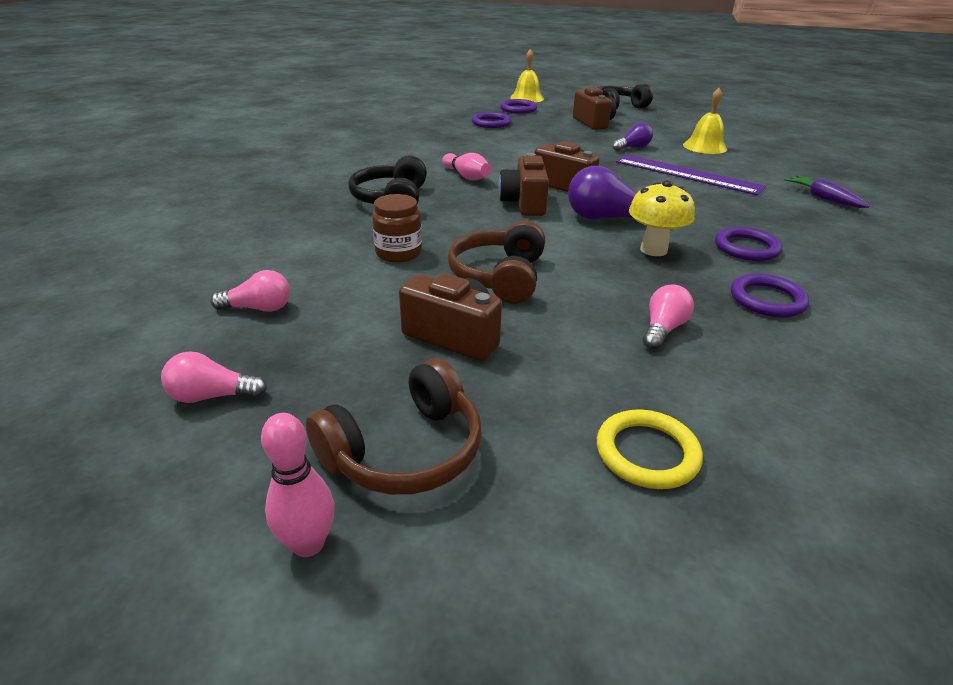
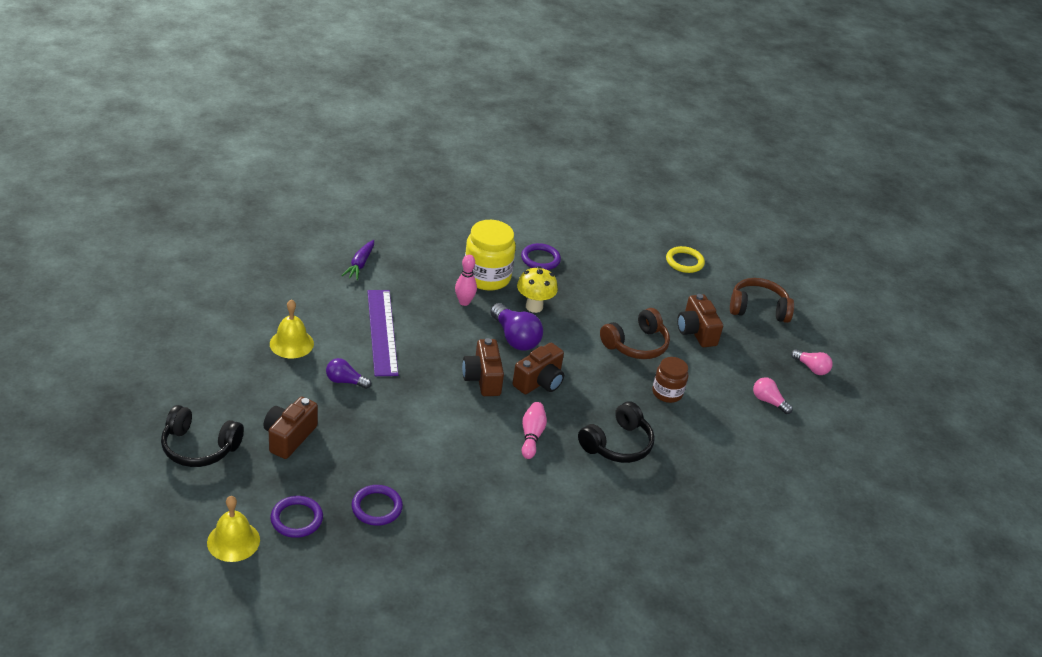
camera: 140 degrees left, 5 degrees up
(308, 544) = (805, 306): pink bowling pin -> pink bowling pin (464, 302)
(663, 329) = (608, 280): pink light bulb -> none
(746, 248) = (487, 277): purple ring -> yellow jar

